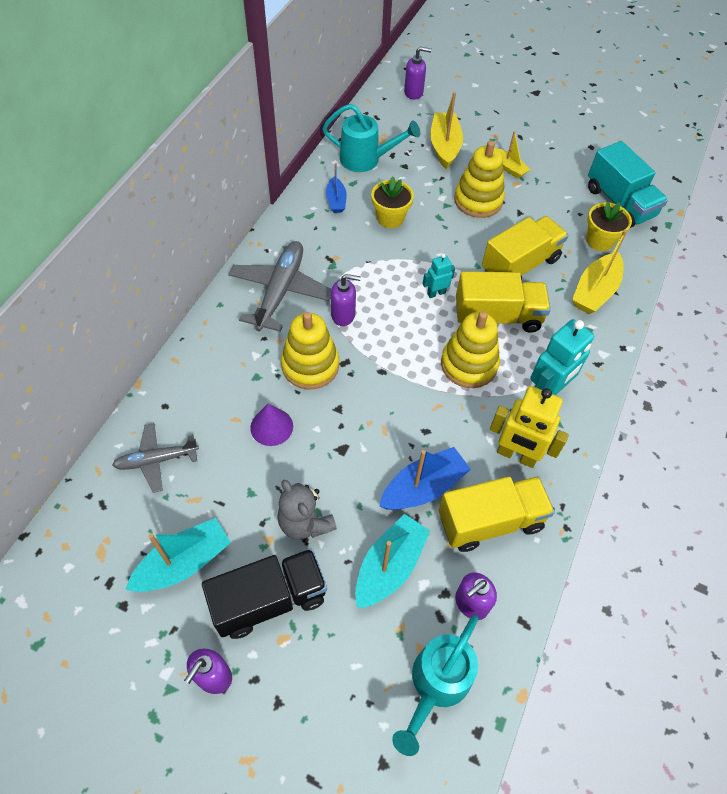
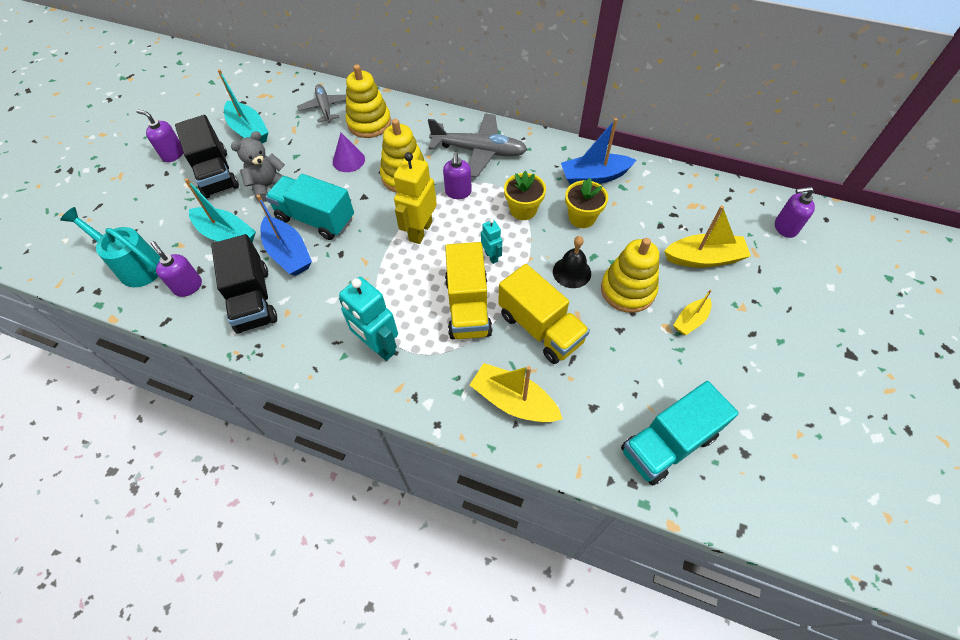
camera: 90 degrees right, 0 degrees up
(336, 200) = (594, 176): blue boat -> blue boat, size x1.68
(366, 159) = (658, 194): turquoise watering can -> none
(370, 460) = (316, 219): none -> turquoise truck
(414, 92) = (785, 228): purple soap dispenser -> purple soap dispenser turned 90 degrees clockwise
(457, 235) = (572, 272): none -> black bell
(469, 364) = (409, 283): yellow stacking toy -> yellow stacking toy (369, 123)
(490, 521) = (253, 299): yellow truck -> black truck
(516, 455) = (312, 319): yellow robot -> yellow robot (420, 231)
(600, 240) = (594, 413): yellow flower pot -> yellow flower pot (523, 210)

